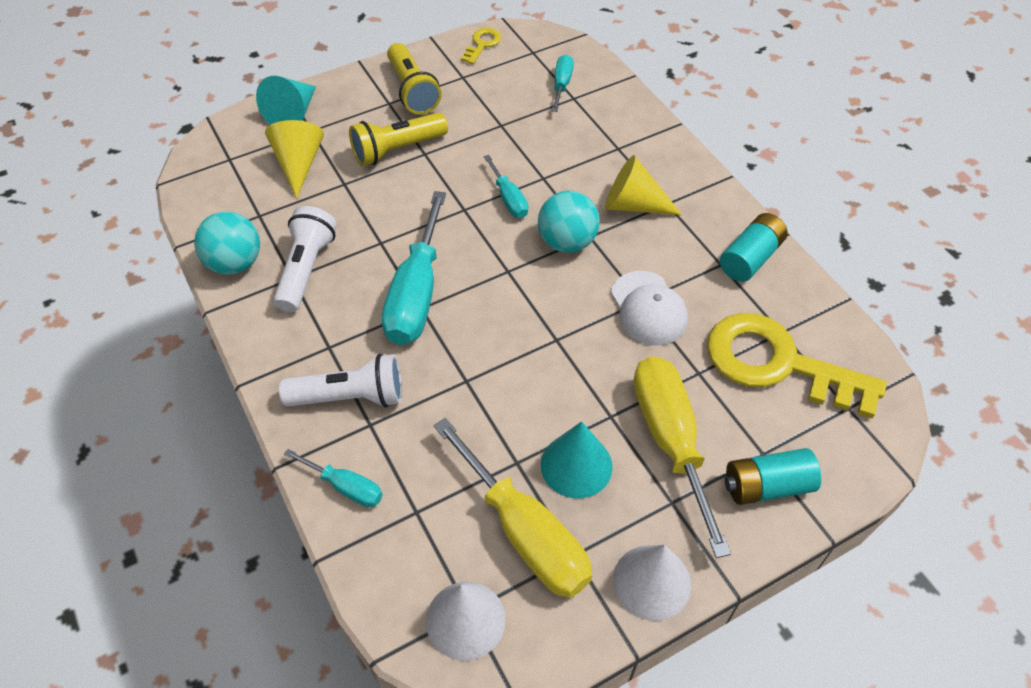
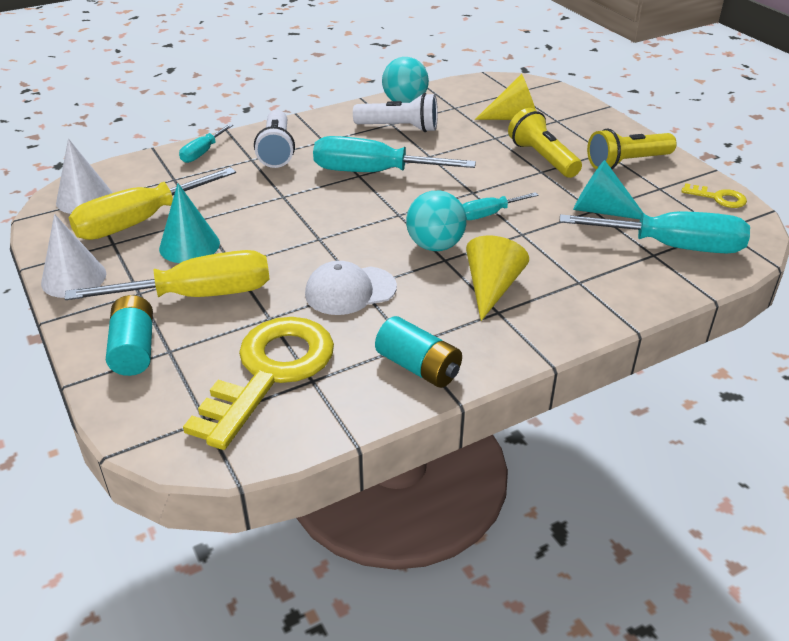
camera: 90 degrees right, 15 degrees down
(293, 114) = (575, 112): turquoise cone -> turquoise cone (601, 210)
(561, 84) = (672, 247): turquoise screwdriver -> turquoise screwdriver, size x1.98

